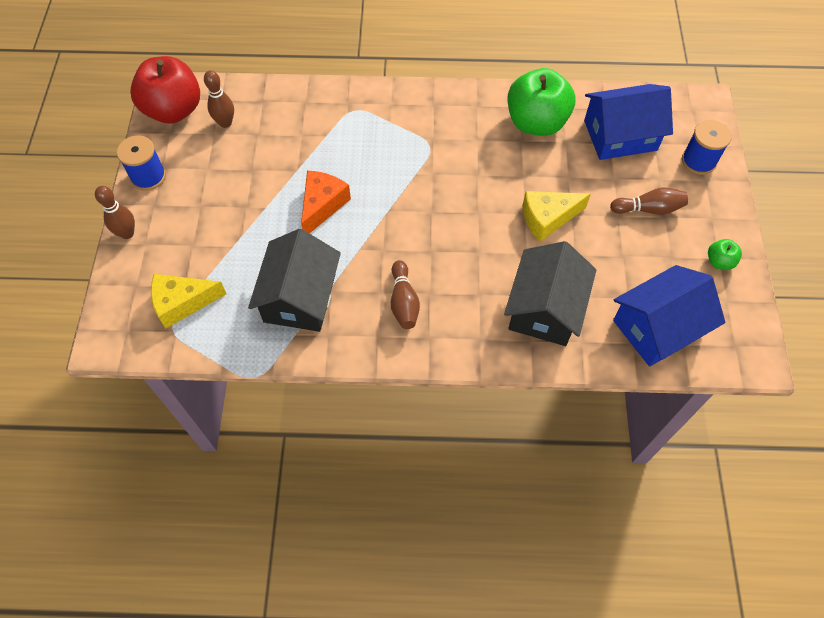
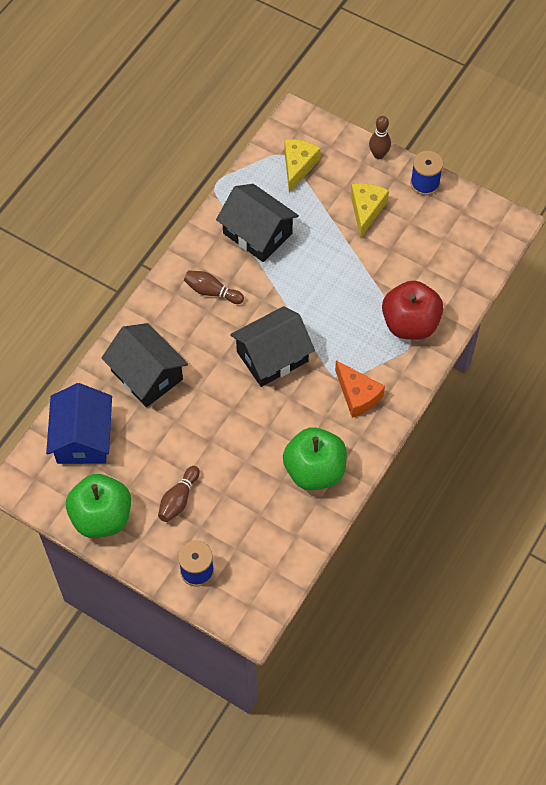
camera: 120 degrees right, 0 degrees up
(173, 110) = (485, 221): red apple -> red apple (410, 324)
(225, 123) = (450, 250): brown bowling pin -> none
(322, 205) = (327, 280): orange cheese -> orange cheese (357, 395)
(444, 209) = (272, 356): none -> black house
(547, 218) = (218, 422): yellow cheese -> yellow cheese (366, 210)
(620, 135) = (261, 527): blue house -> none
(719, 261) = (102, 517): green apple -> green apple, size x2.30

